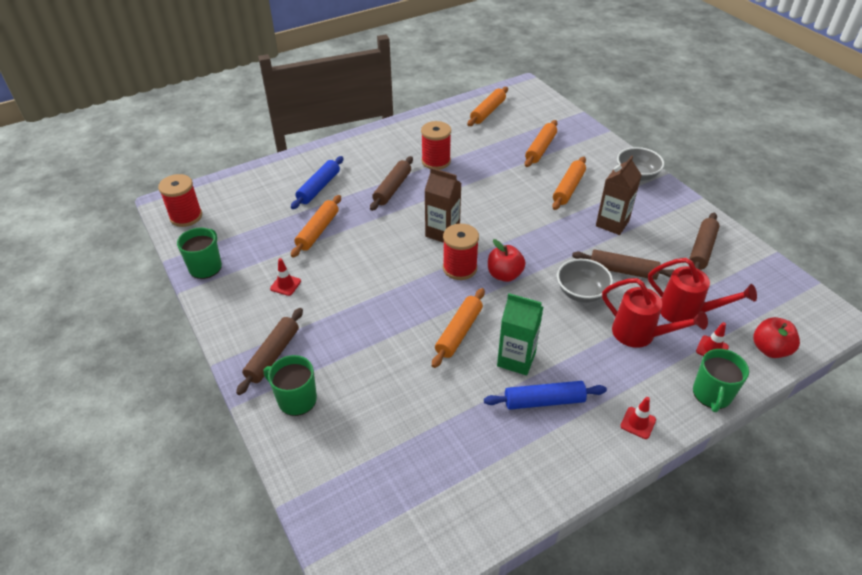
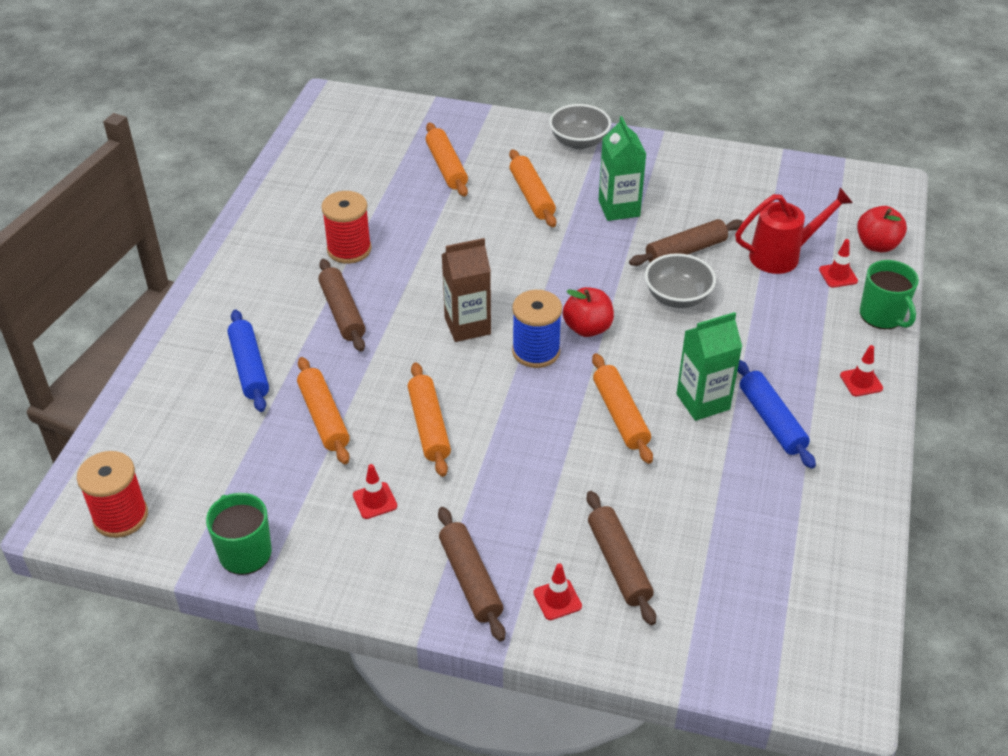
camera: 45 degrees left, 0 degrees up
(296, 399) = (557, 599): green mug -> red traffic cone
(459, 268) = (536, 351): red spool -> blue spool
(488, 112) = (329, 154): orange rolling pin -> orange rolling pin (429, 426)
(544, 401) = (771, 421): blue rolling pin -> blue rolling pin turned 60 degrees counterclockwise
(612, 223) = (619, 208): brown carton -> green carton
(640, 334) = (771, 302): red watering can -> none
(702, 249) = (725, 185): brown rolling pin -> brown rolling pin (619, 563)

